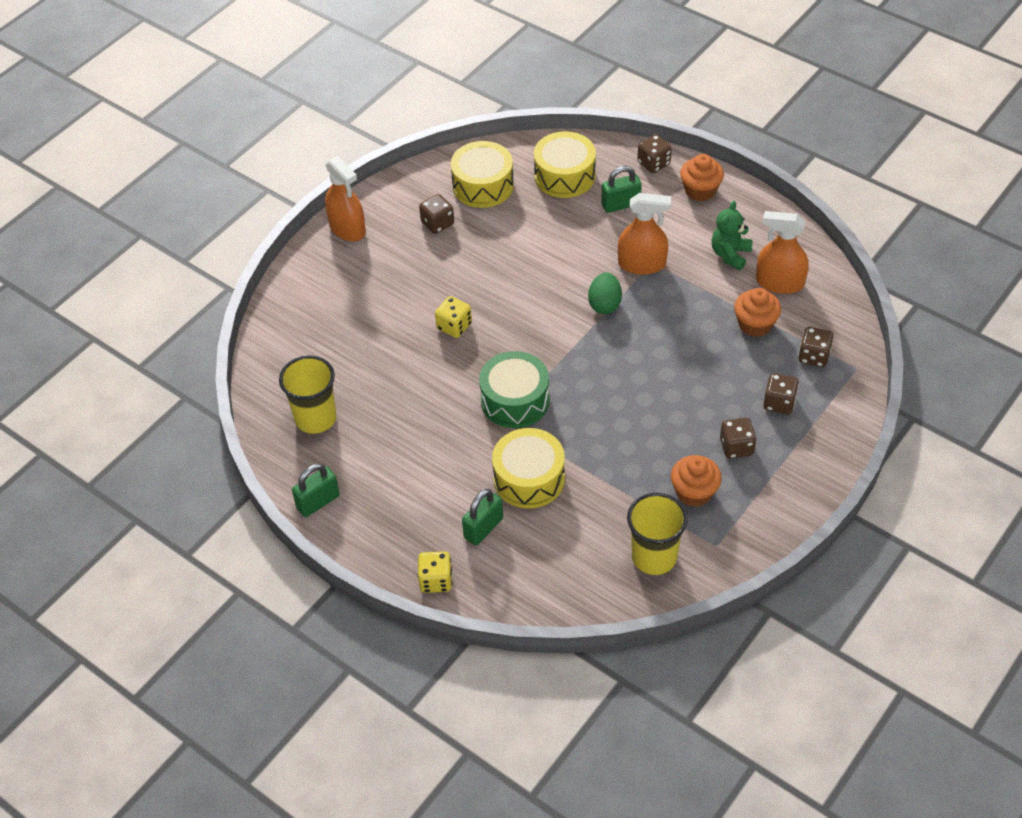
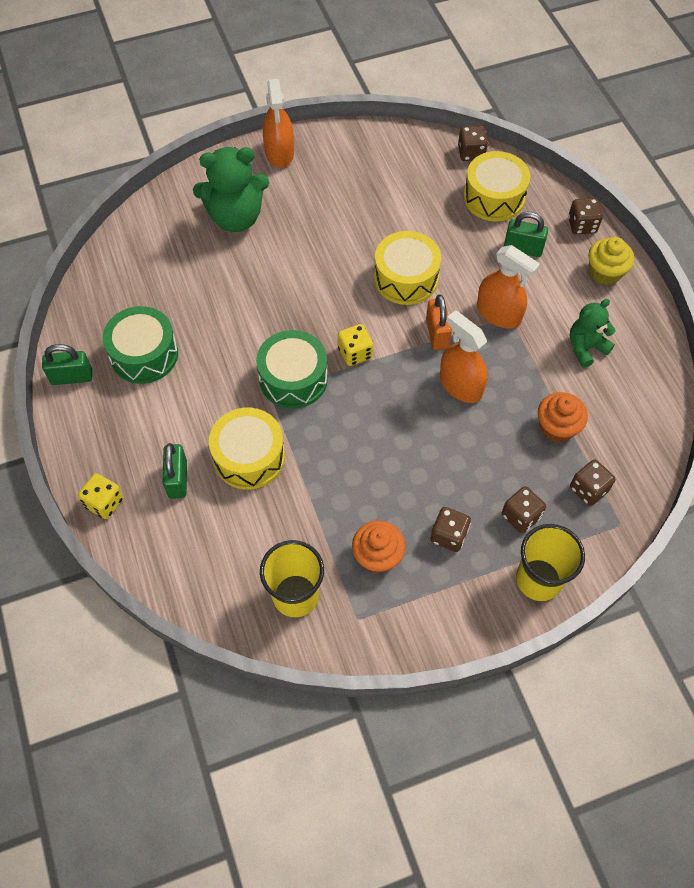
camera: 30 degrees right, 10 degrees up
(315, 418) = (127, 303): yellow cup -> yellow cup (538, 579)
(354, 300) = (236, 217): none -> green teddy bear
(368, 450) = (144, 354): none -> green drum
(437, 223) = (354, 185): brown dice -> brown dice (471, 153)
(454, 326) = (296, 284): yellow dice -> yellow dice (355, 353)
(483, 185) = (417, 171): yellow drum -> yellow drum (406, 278)
(483, 528) = (178, 479): green padlock -> green padlock turned 75 degrees counterclockwise
(604, 304) = (437, 333): green egg -> orange padlock
(700, 190) = (605, 272): orange cupcake -> yellow cupcake
(779, 283) = (611, 399): orange spray bottle -> orange spray bottle (460, 385)

